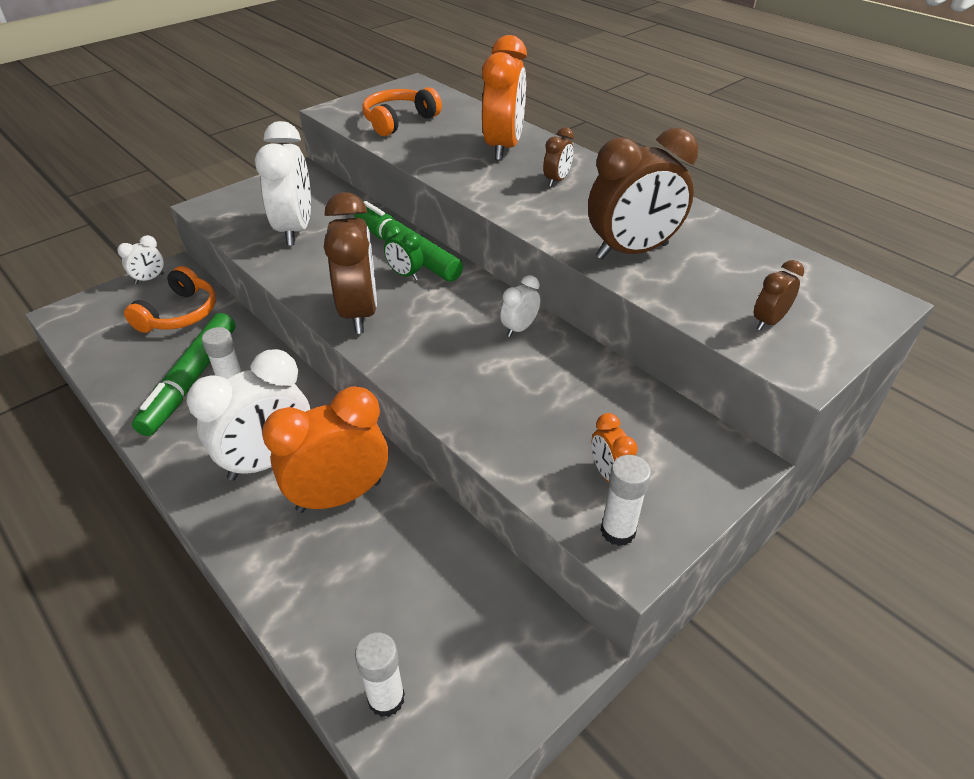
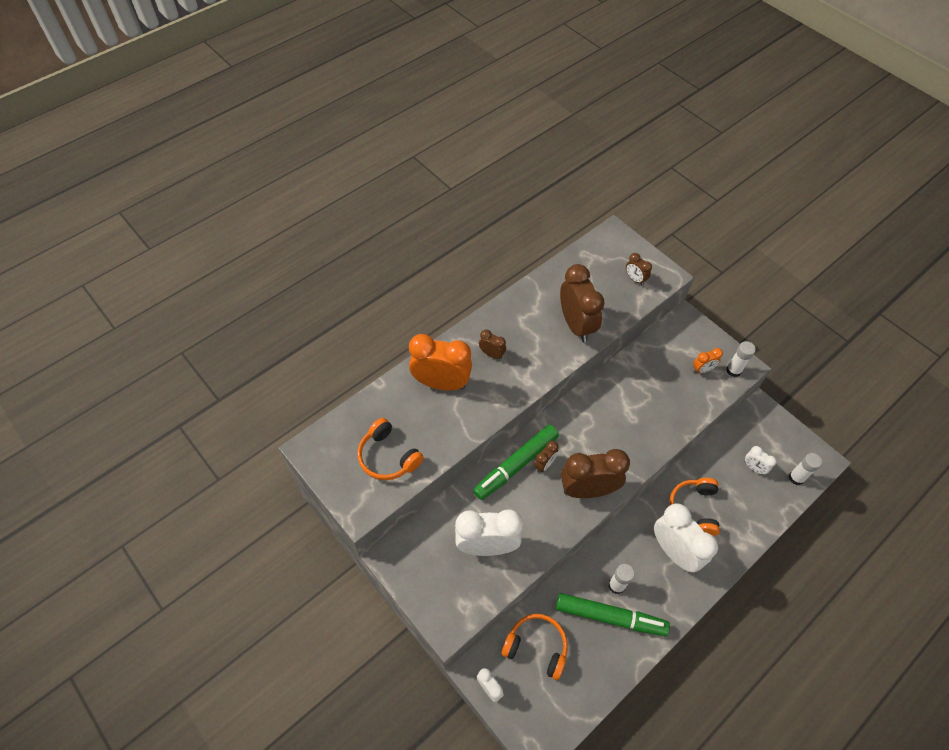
camera: 90 degrees left, 15 degrees up
(339, 496) = (694, 509): orange clock -> orange headphones
(405, 274) = (544, 464): green clock -> brown clock
(519, 328) = (597, 400): white clock -> white clock (753, 467)

